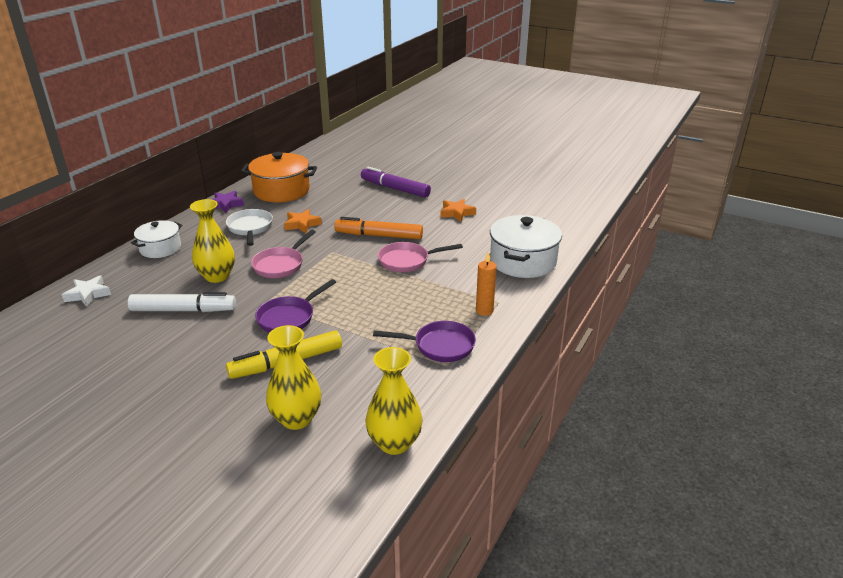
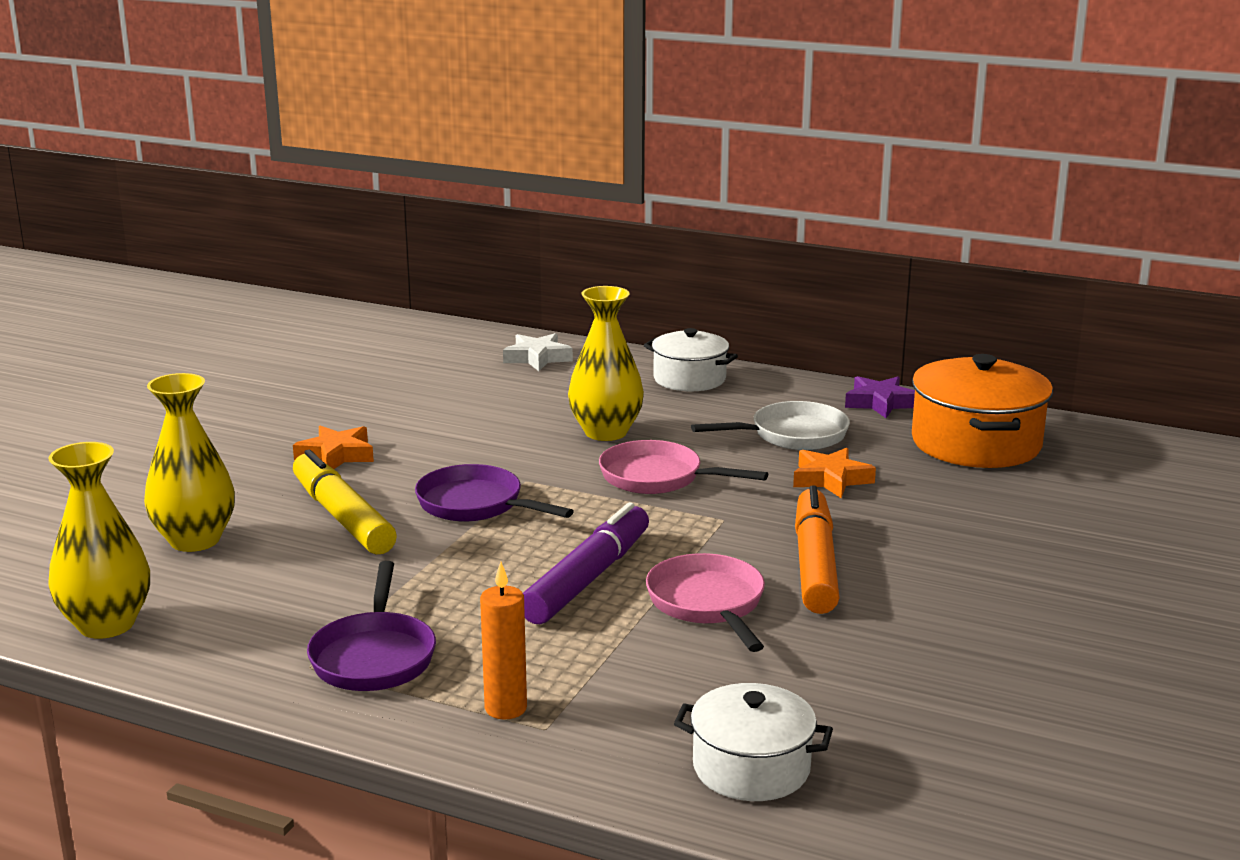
camera: 85 degrees right, 10 degrees down
(183, 310) = (497, 423): white marker -> none
(395, 189) = (1079, 568): purple marker -> purple marker (587, 579)
(457, 213) = (988, 661): orange star -> orange star (336, 455)
(523, 261) = (751, 768): white pot -> white pot, size x0.62

